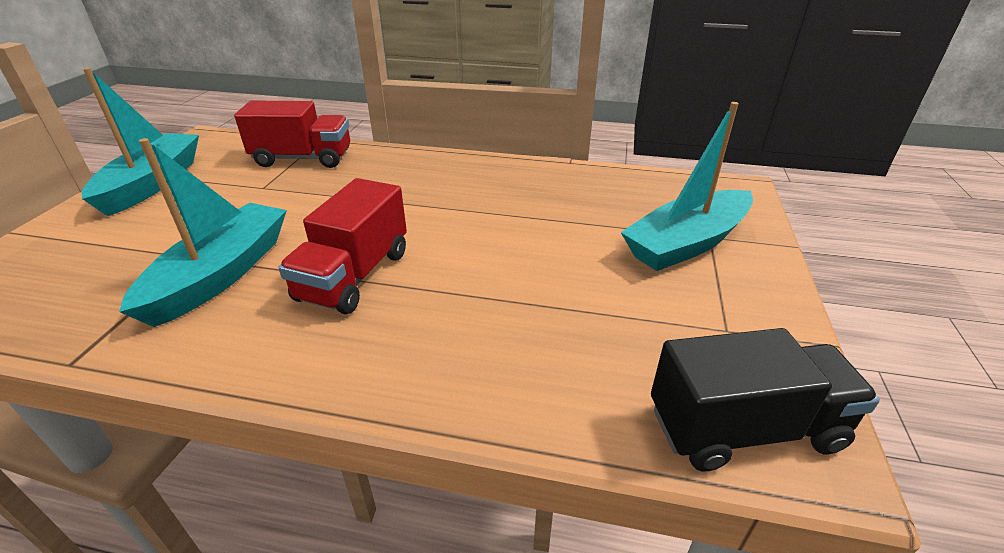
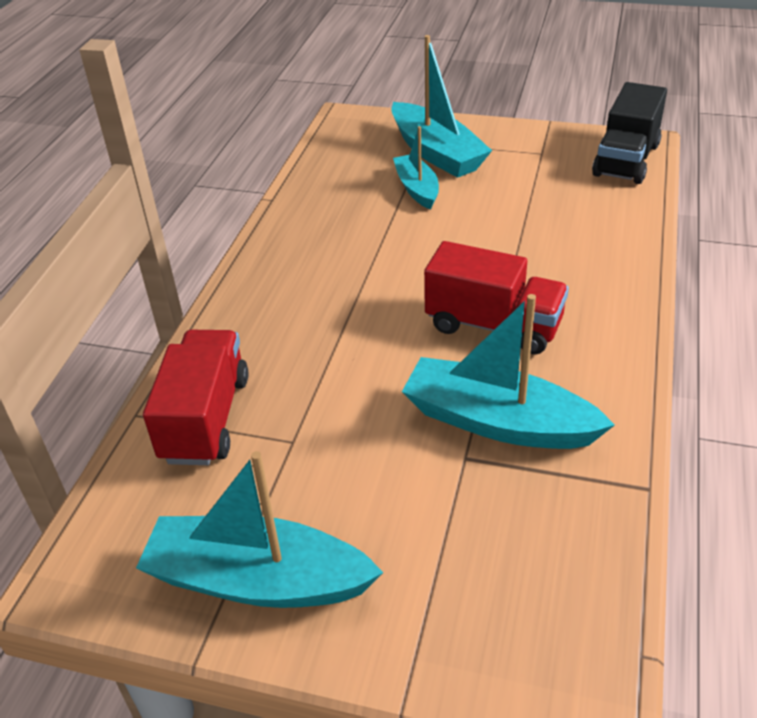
camera: 85 degrees left, 5 degrees up
(603, 231) = (417, 189): none -> turquoise boat
(744, 428) = (626, 160): black truck -> black truck turned 150 degrees counterclockwise

